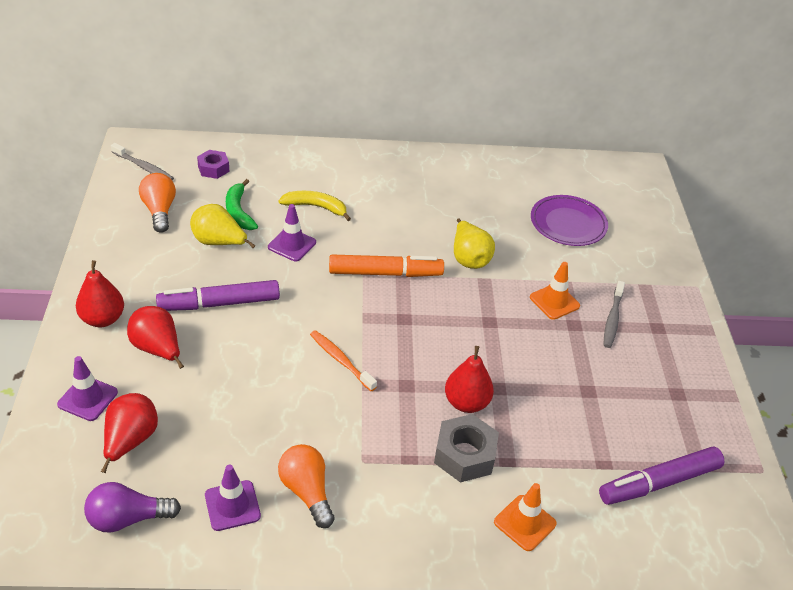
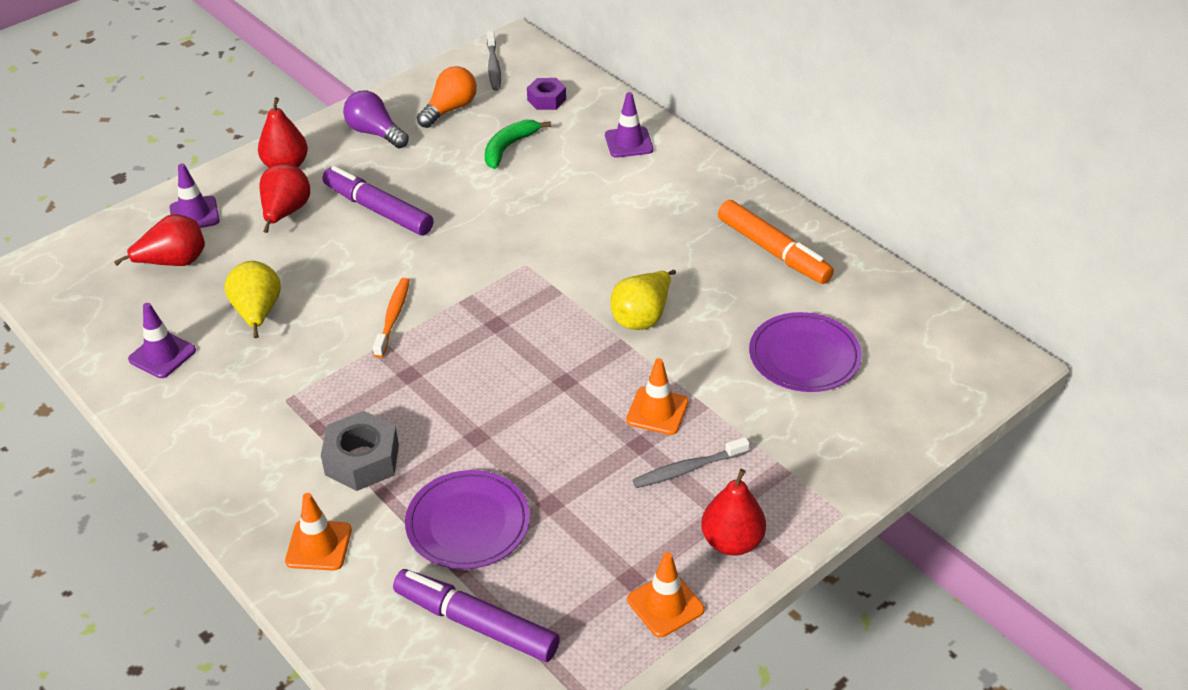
camera: 55 degrees right, 0 degrees up
(128, 518) = (97, 310): purple light bulb -> purple light bulb (375, 133)
(219, 242) = (453, 163): yellow pear -> yellow pear (257, 313)
(292, 245) = (506, 202): purple traffic cone -> purple traffic cone (629, 142)
(307, 491) = (218, 387): orange light bulb -> none
(316, 207) = (579, 184): yellow banana -> none
(385, 273) = (544, 277): orange marker -> orange marker (773, 251)
(466, 403) = (431, 425): red pear -> red pear (732, 542)
(571, 437) = (468, 523): none -> purple plate
(709, 392) = (665, 605): none -> orange traffic cone

